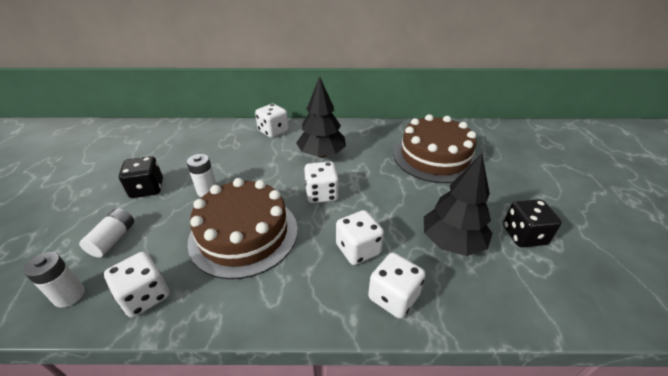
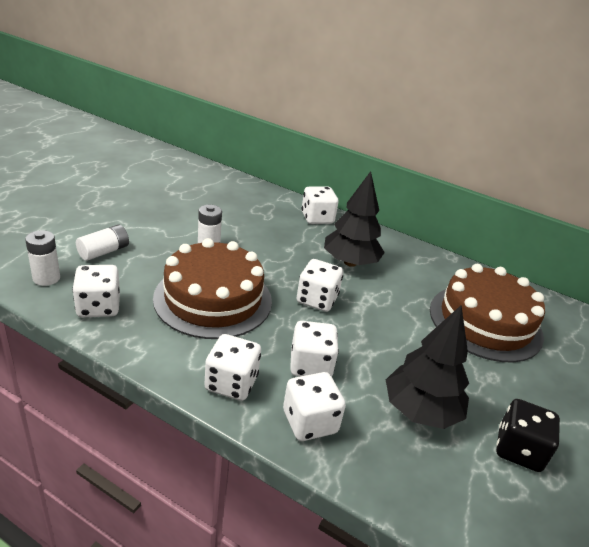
camera: 25 degrees right, 5 degrees down
(147, 189) = (158, 222): black dice -> none
(313, 300) = (231, 383): none -> white dice

